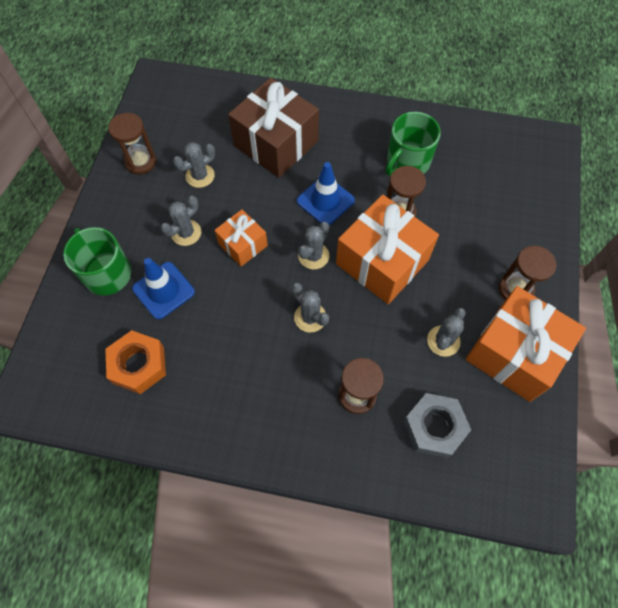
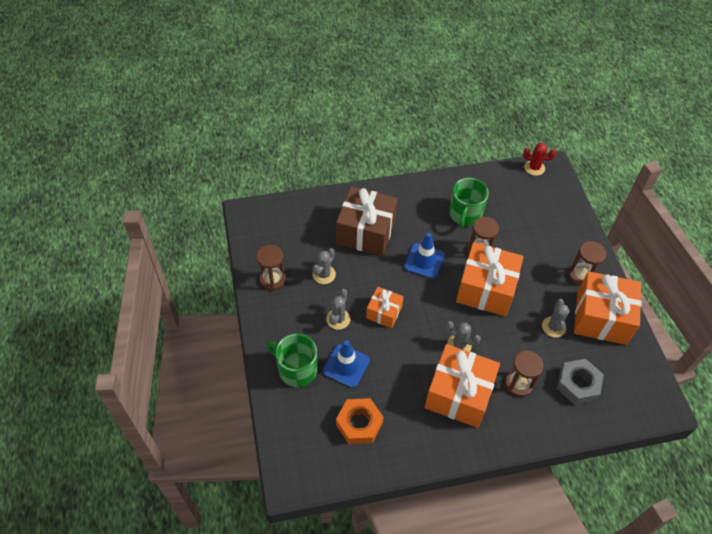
camera: 25 degrees left, 10 degrees down
(275, 378) = (459, 394): none -> orange gift
(313, 256) = (437, 302): grey cactus -> none
(528, 134) = (534, 168): none -> red cactus

